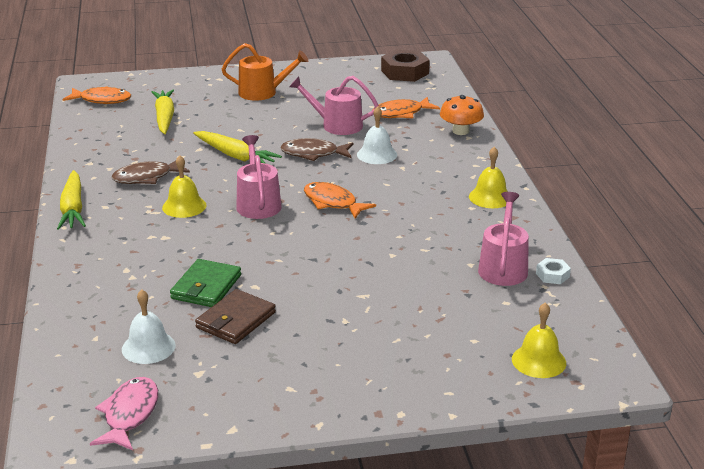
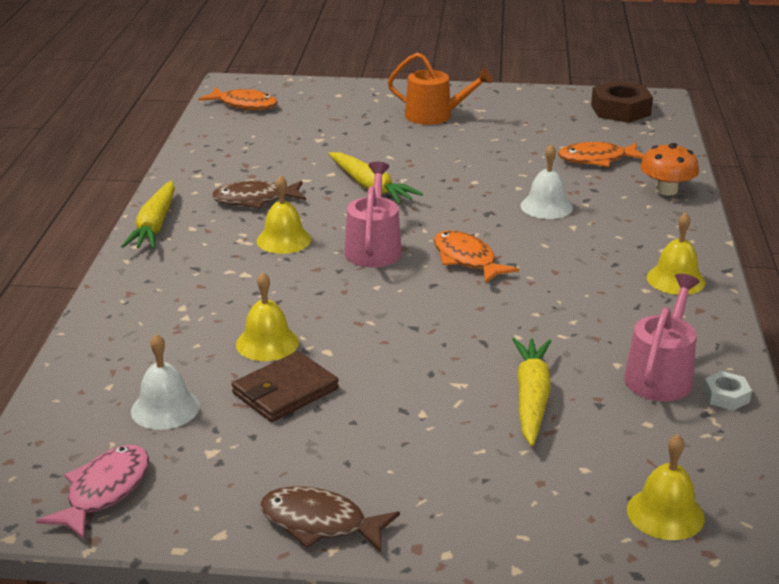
camera: 15 degrees right, 0 degrees up
(164, 118) = (306, 132): yellow carrot -> yellow carrot (531, 398)
(206, 287) = (267, 343): green wallet -> yellow bell
(313, 154) = (466, 196): brown fish -> brown fish (320, 523)
(337, 125) = (510, 165): pink watering can -> none

